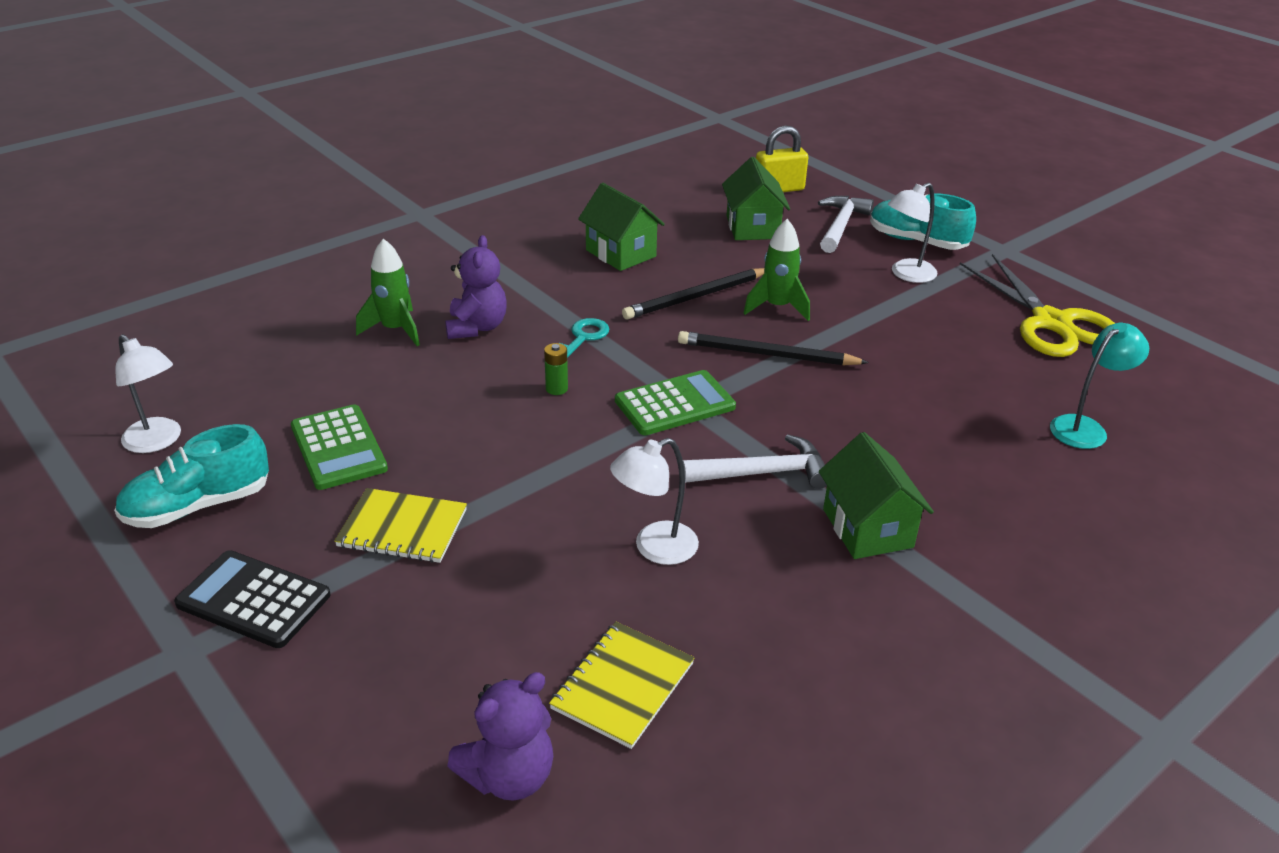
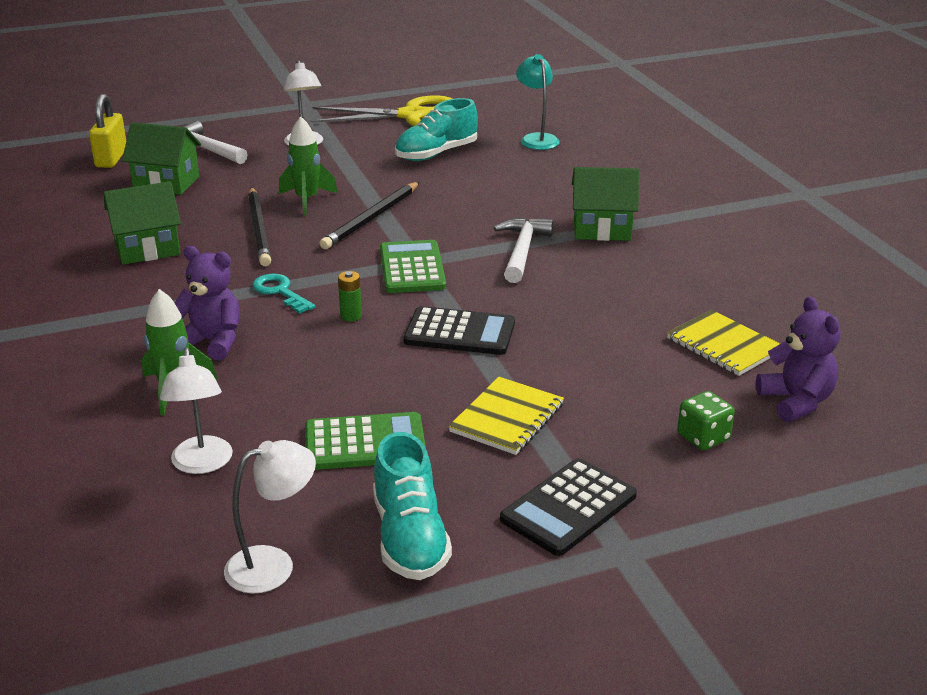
camera: 70 degrees left, 5 degrees down
(403, 690) = (703, 437): none -> green dice
(556, 463) = (459, 332): none -> black calculator
(654, 548) = (587, 308): white lamp -> white lamp (202, 464)
(916, 241) = (260, 129): turquoise shoe -> turquoise shoe (436, 154)

